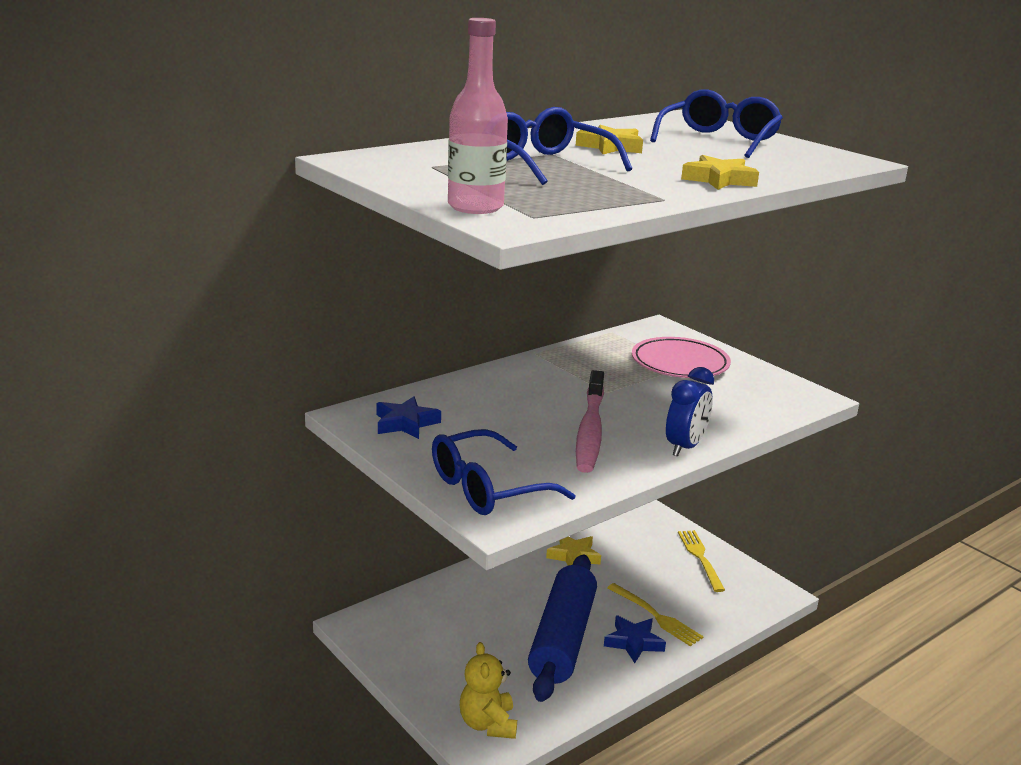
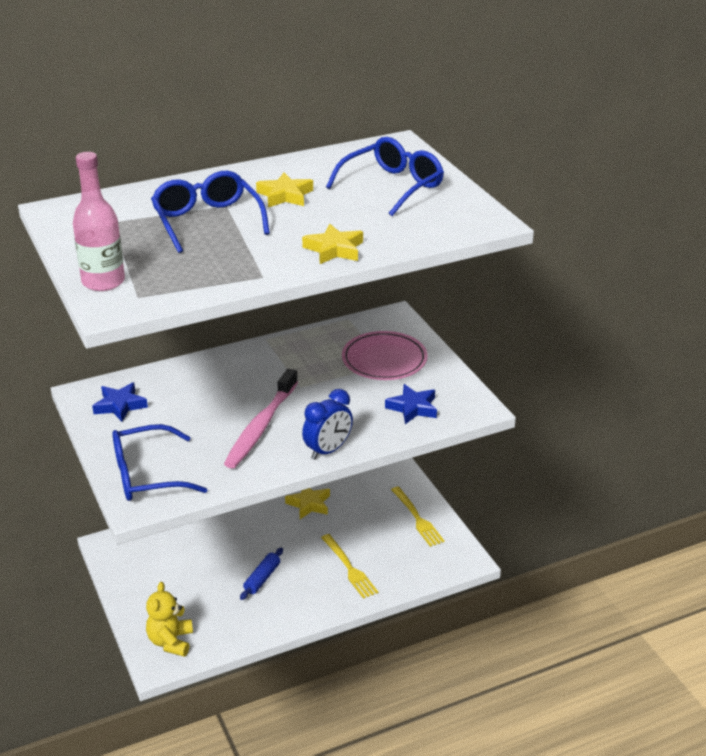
camera: 15 degrees right, 10 degrees up
(562, 639) = (262, 578): blue rolling pin -> blue rolling pin, size x0.42
(633, 642) = (318, 589): blue star -> blue star (413, 408)
(700, 558) = (417, 518): yellow fork -> yellow fork turned 150 degrees clockwise

